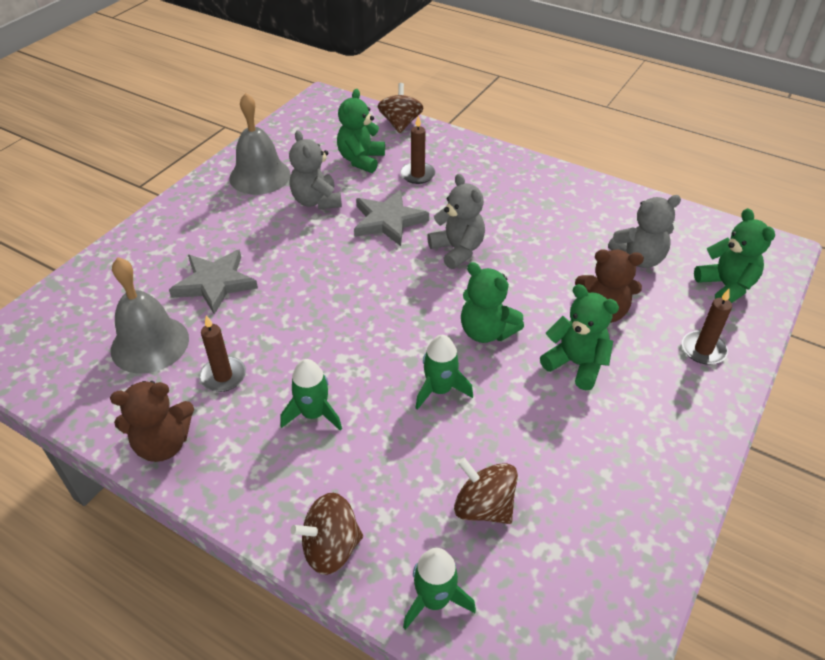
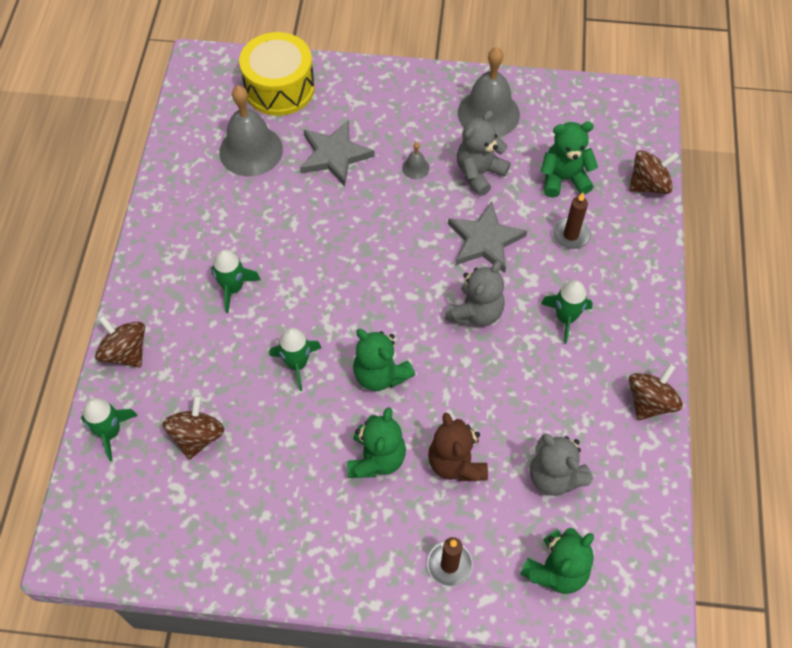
camera: 65 degrees right, 15 degrees up
(93, 296) = (279, 88): none -> yellow drum
(163, 444) = (166, 211): brown teddy bear -> none
(223, 376) = (242, 213): brown candle -> none
(278, 236) = (415, 168): none -> grey bell
(486, 332) = (380, 374): green teddy bear -> green teddy bear turned 60 degrees counterclockwise
(494, 203) = (565, 318): none -> green rocket
(593, 188) = (650, 402): none -> brown spinning top

